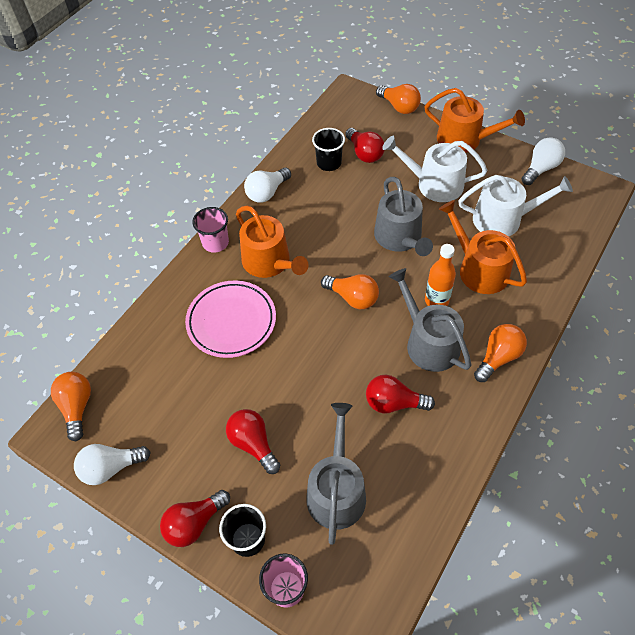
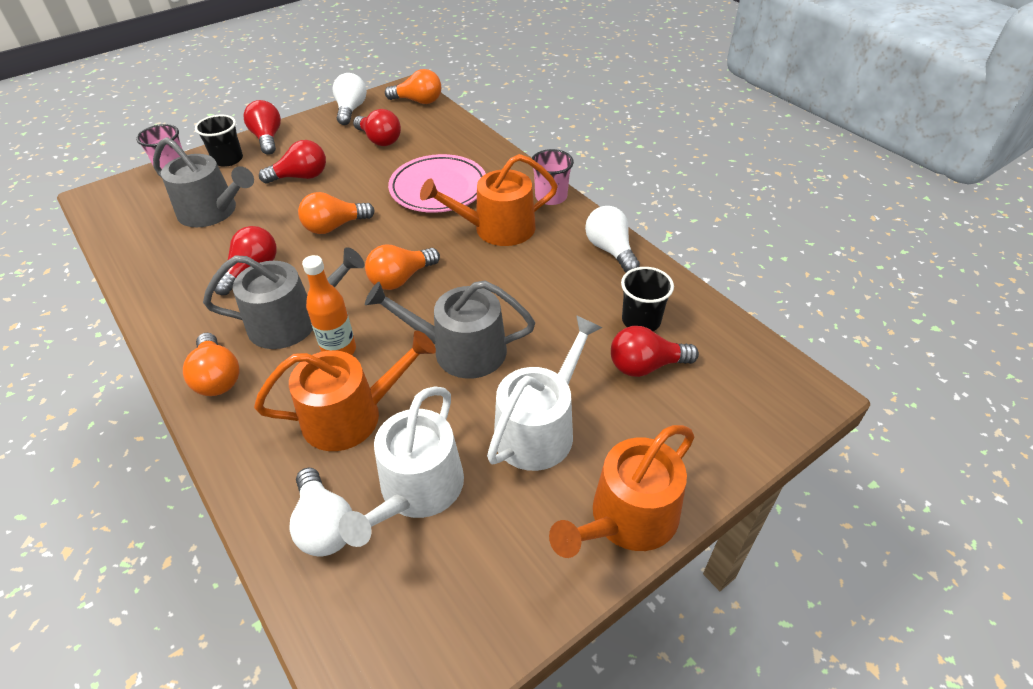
camera: 110 degrees right, 10 degrees down
(166, 407) = (379, 140): none -> red light bulb
(399, 107) = (750, 451): orange light bulb -> orange light bulb (334, 226)
(540, 169) = (495, 617): white light bulb -> white light bulb (324, 525)

